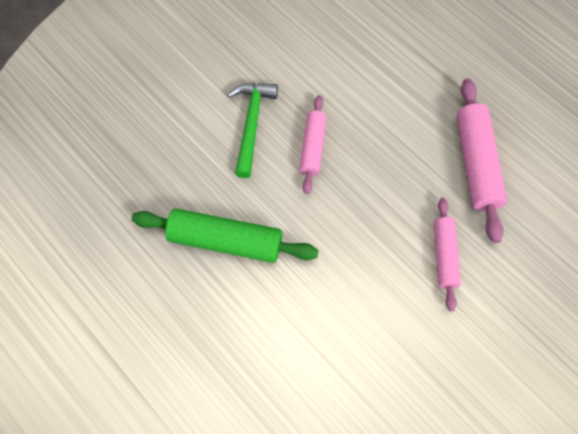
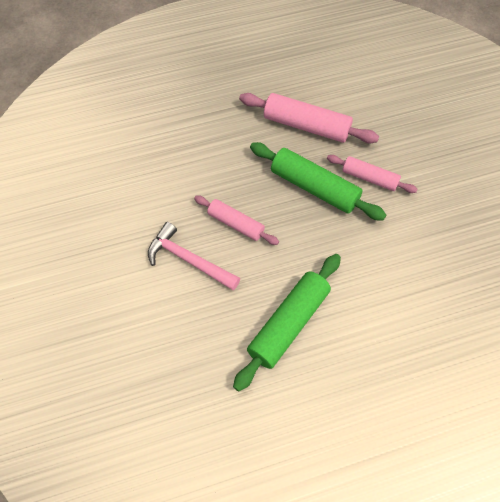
camera: 65 degrees left, 5 degrees down
(251, 124) = (189, 260): green hammer -> pink hammer
(398, 203) = (314, 187): none -> green rolling pin

